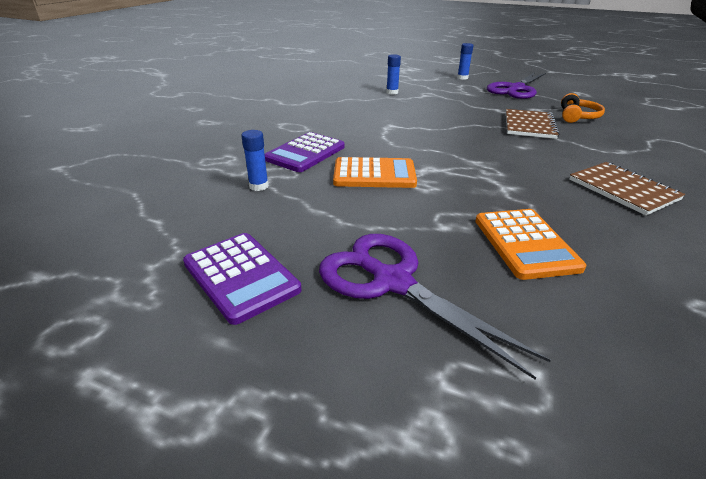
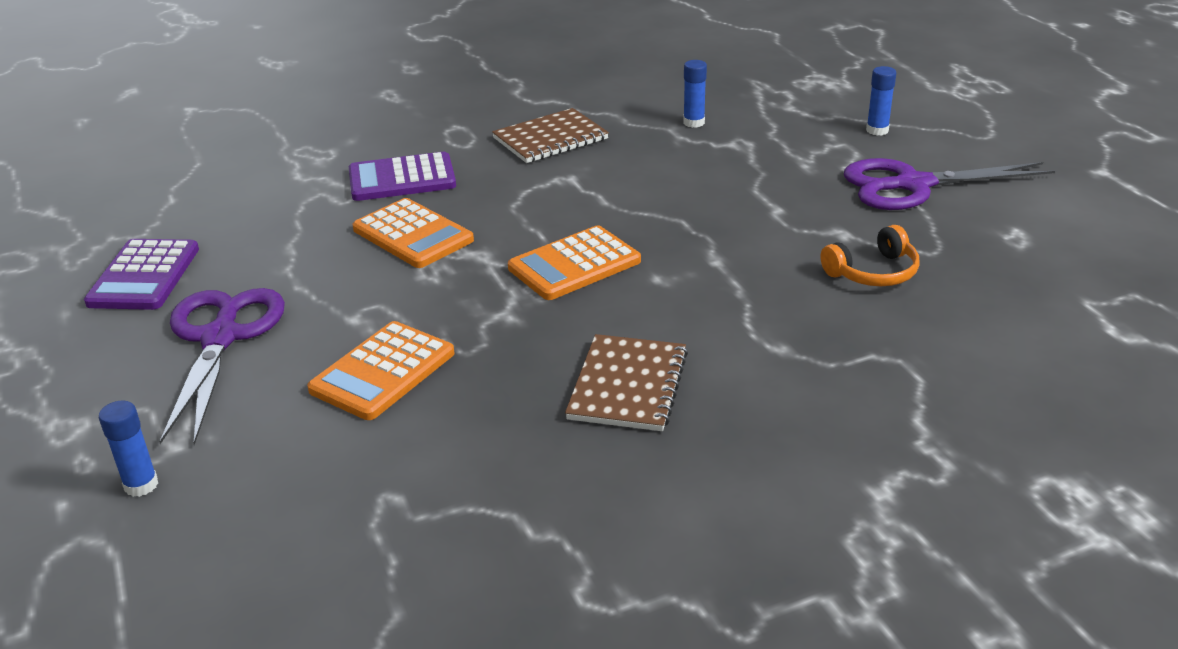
camera: 45 degrees right, 0 degrees up
(259, 186) = (293, 200): blue glue stick -> blue glue stick (141, 485)
(480, 155) = (574, 265): none -> orange calculator
(529, 125) = (752, 254): brown notebook -> brown notebook (550, 139)

